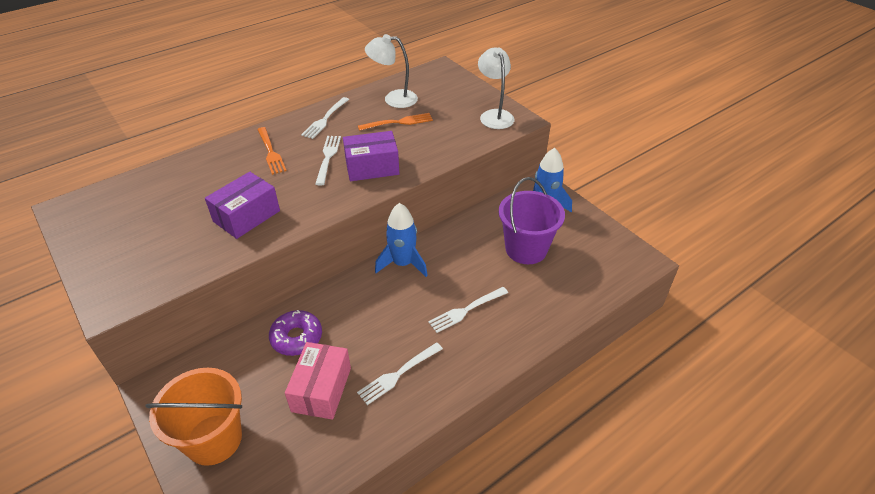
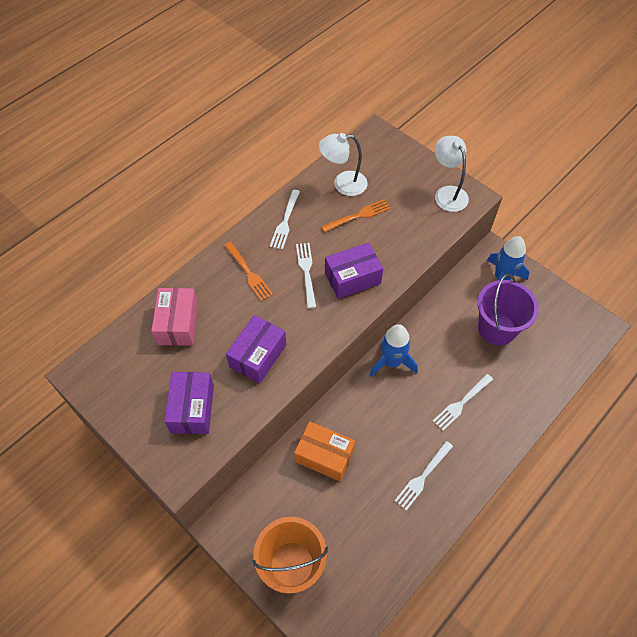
camera: 10 degrees left, 15 degrees up
(157, 250) = (192, 408): none -> purple box
(296, 337) = (324, 456): purple donut -> orange box
(321, 389) = (364, 502): pink box -> pink box (178, 324)

